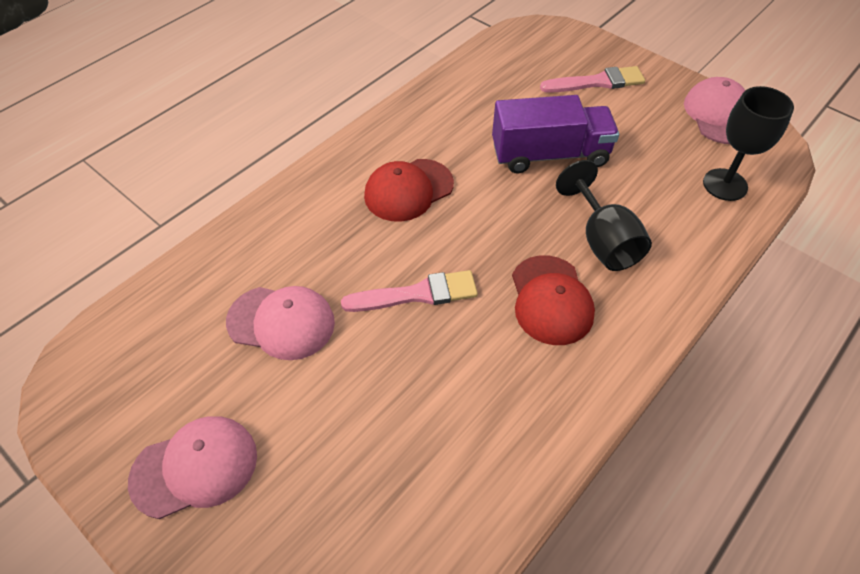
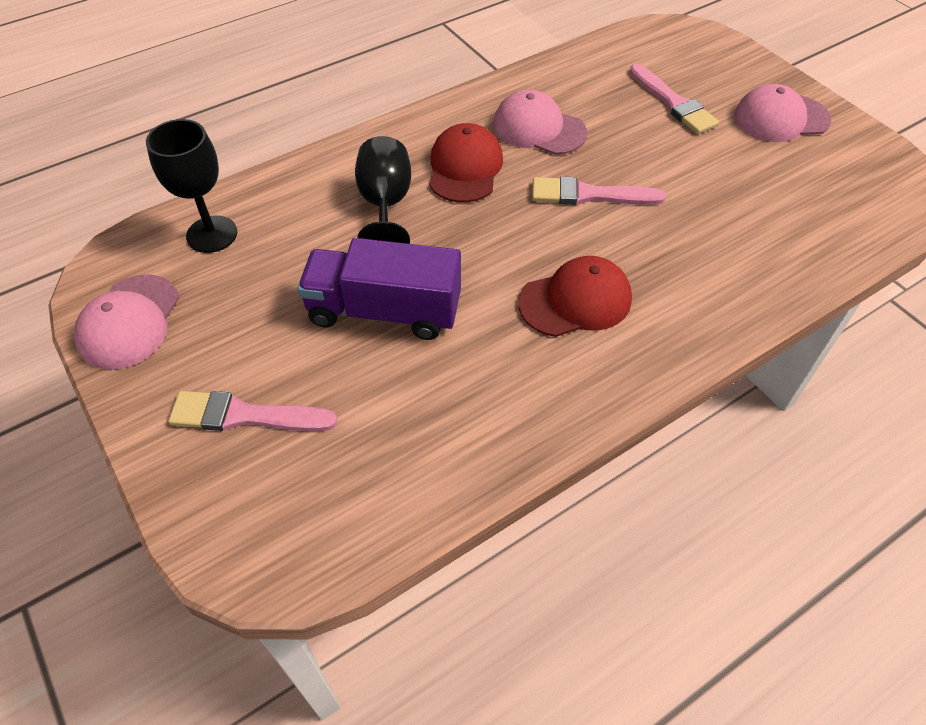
camera: 165 degrees left, 0 degrees up
(281, 322) = (722, 196): pink cap -> pink cap (539, 128)
(335, 464) = (673, 103): none -> pink brush

